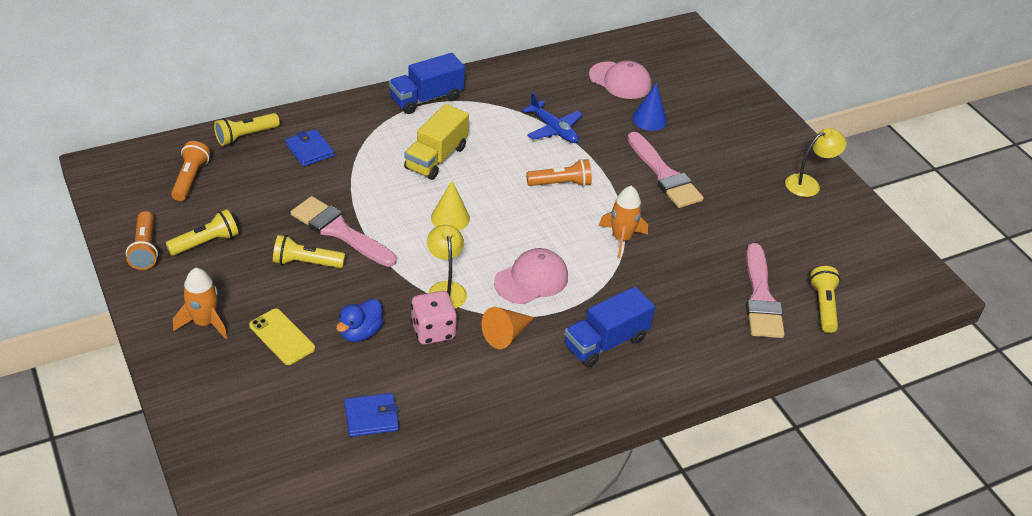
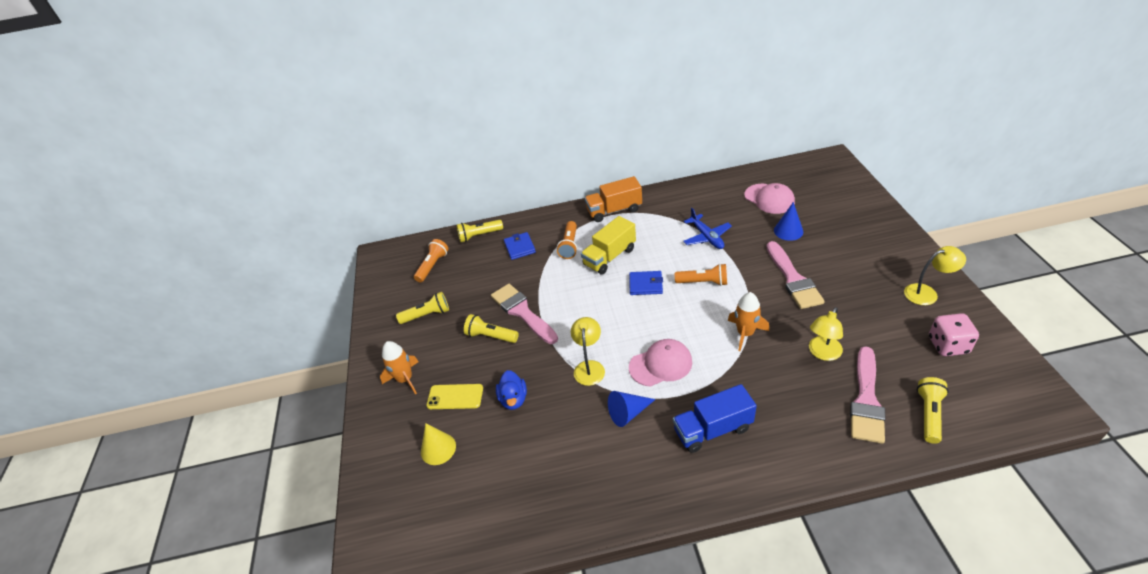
camera: 25 degrees right, 0 degrees up
(145, 249) = (385, 317): orange flashlight -> orange flashlight (569, 246)
(282, 337) = (455, 397): yellow phone -> yellow phone turned 60 degrees counterclockwise
(360, 332) = (513, 399): blue duck -> blue duck turned 60 degrees counterclockwise
(371, 417) = (500, 477): blue wallet -> blue wallet (646, 285)
(426, 98) = (614, 210): blue truck -> orange truck
(433, 331) = (570, 403): pink dice -> pink dice (948, 345)
(450, 218) = (608, 306): yellow cone -> yellow cone (438, 449)
(506, 334) = (628, 413): orange cone -> blue cone
(709, 254) = (822, 353): none -> yellow lamp

